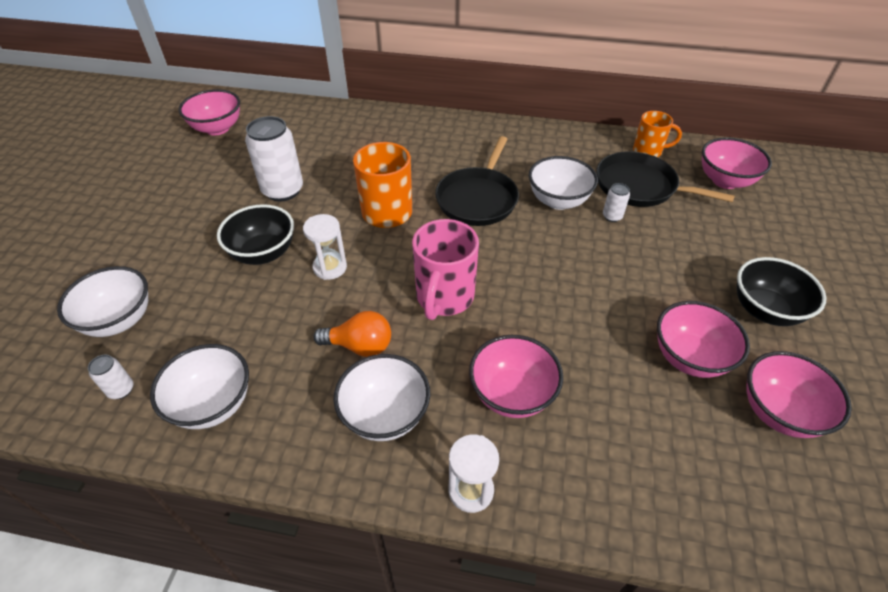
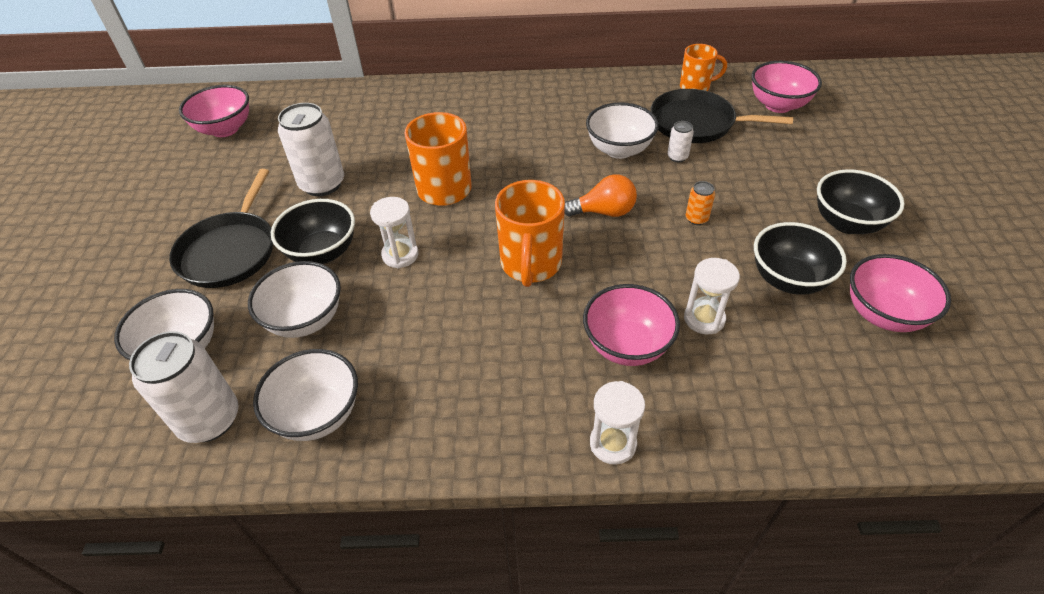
camera: 10 degrees left, 0 degrees up
(121, 390) = (209, 419): white can -> white can, size x2.16
(360, 346) = (457, 328): orange light bulb -> orange light bulb (604, 212)
(385, 415) = (505, 390): white bowl -> white bowl (305, 320)
(444, 298) = (531, 265): pink mug -> orange mug
(478, 198) = (536, 160): black pan -> black pan (230, 251)
(594, 382) = (704, 319): none -> white hourglass
(614, 280) = (696, 219): none -> orange can
(689, 357) = (788, 279): pink bowl -> black bowl

